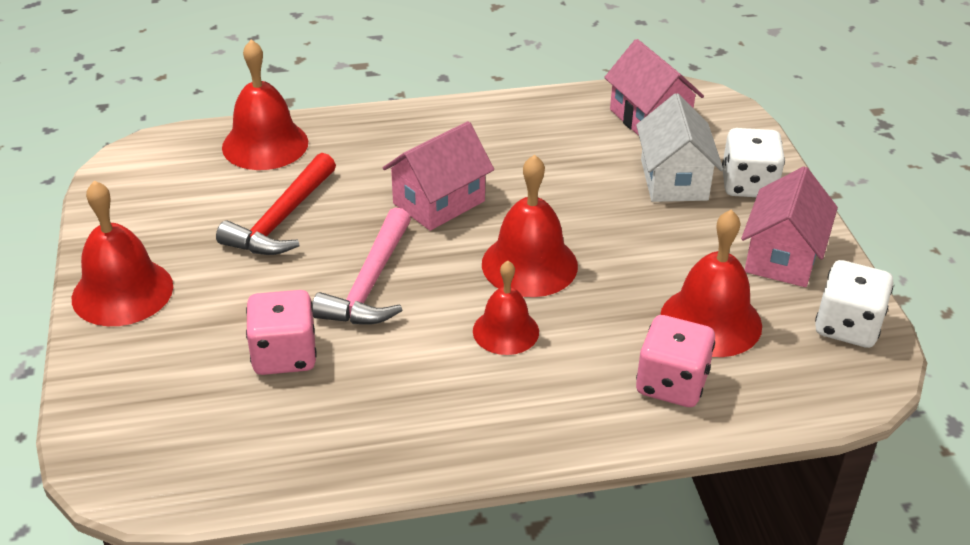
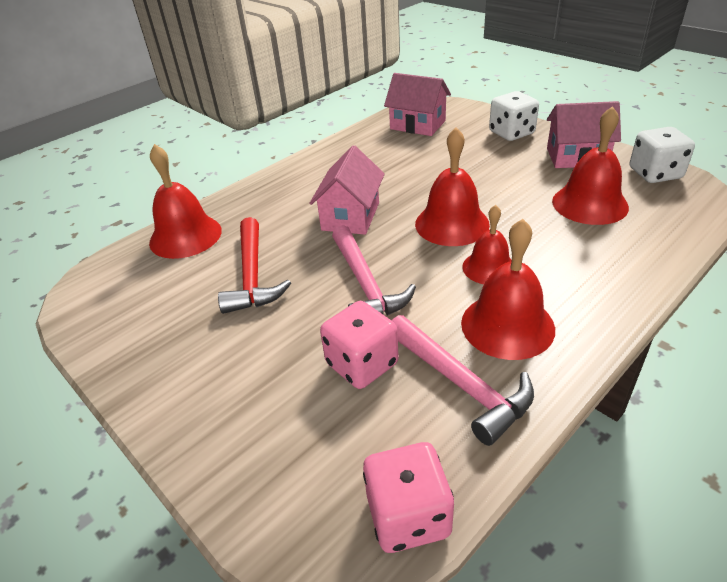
camera: 30 degrees left, 0 degrees up
(122, 292) = (174, 390): red bell -> red bell (507, 325)
(344, 419) = (461, 384): none -> pink hammer
(671, 384) = (619, 246): pink dice -> pink dice (408, 515)
(674, 180) = (471, 146): white house -> none
(782, 257) = (576, 157): pink house -> pink house turned 75 degrees counterclockwise

